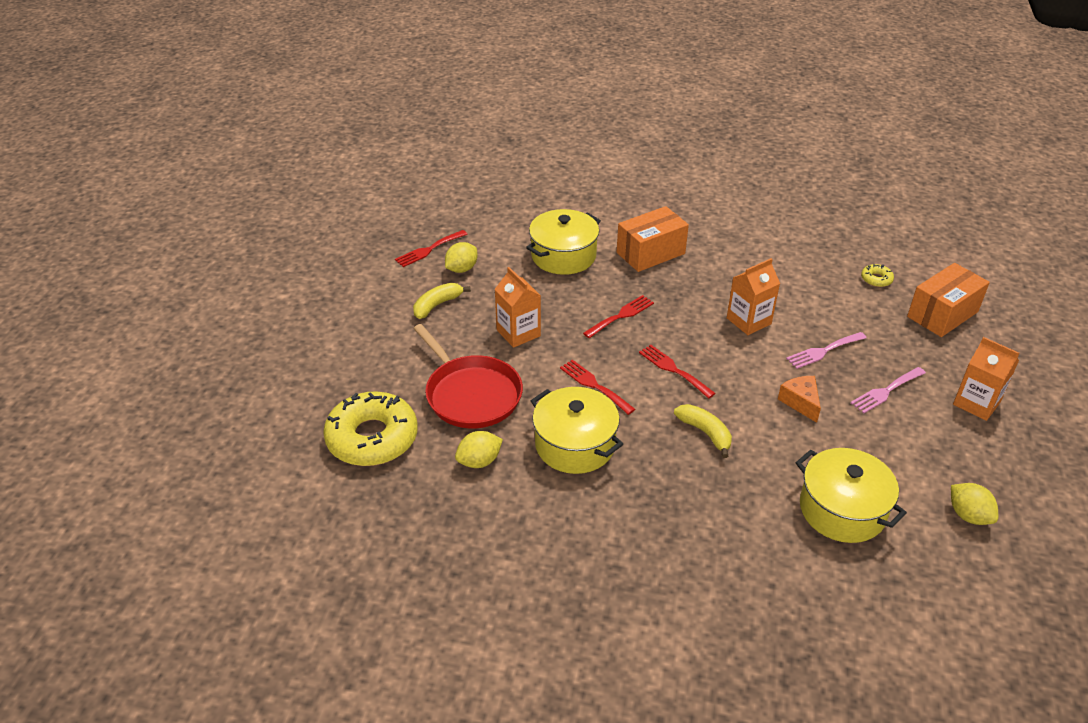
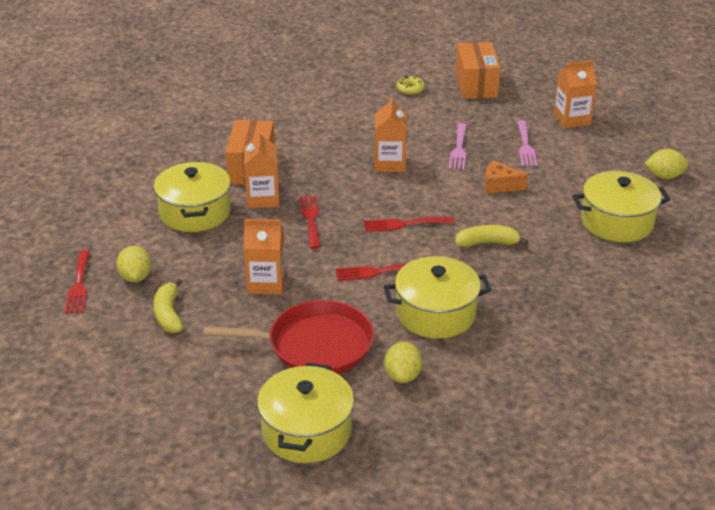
camera: 55 degrees left, 5 degrees down
(372, 438) = (306, 431): yellow donut -> yellow pot
(618, 278) = (263, 198): none -> orange carton

